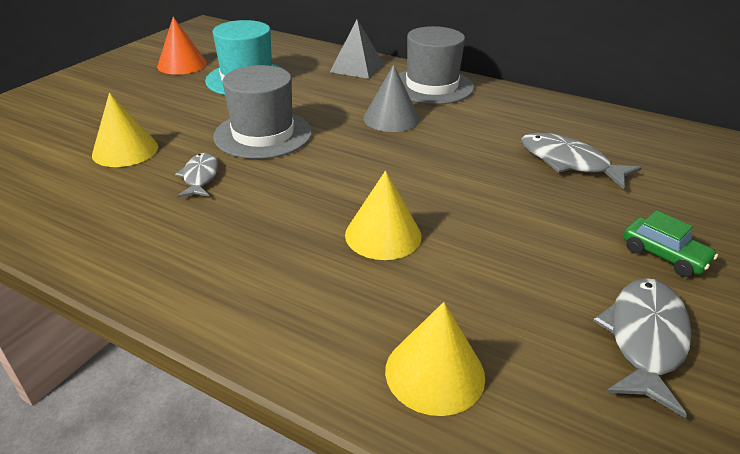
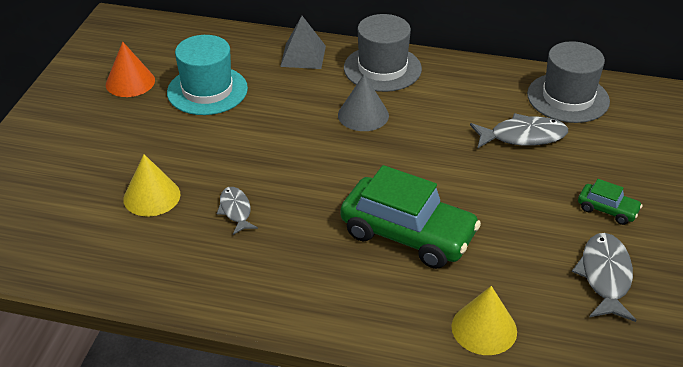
camera: 15 degrees left, 5 degrees up
(263, 134) = (261, 155): grey hat -> grey hat (568, 98)
(383, 235) = (408, 234): yellow cone -> green car
(568, 163) = (523, 136): grey fish -> grey fish turned 150 degrees clockwise

